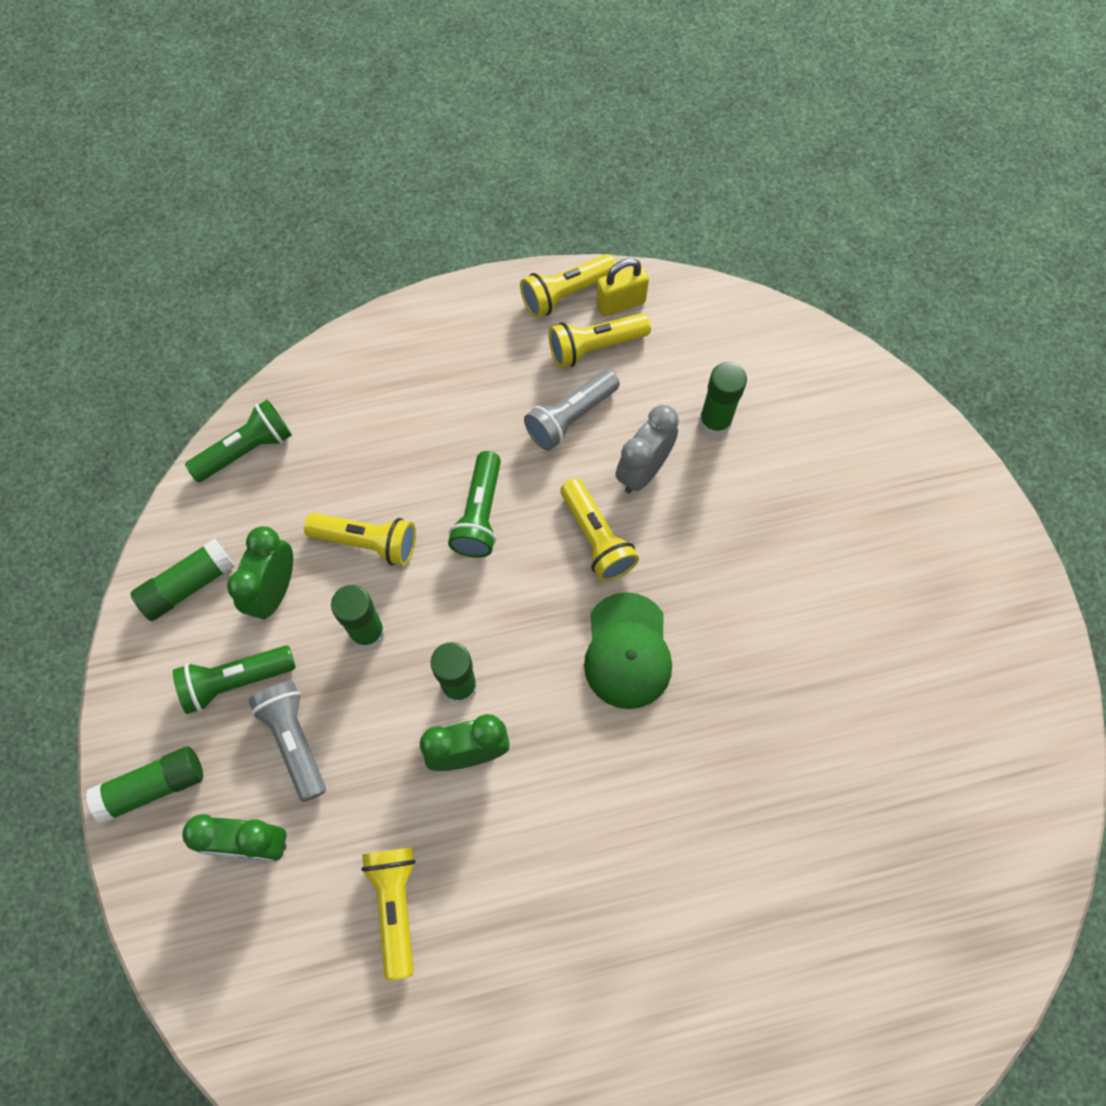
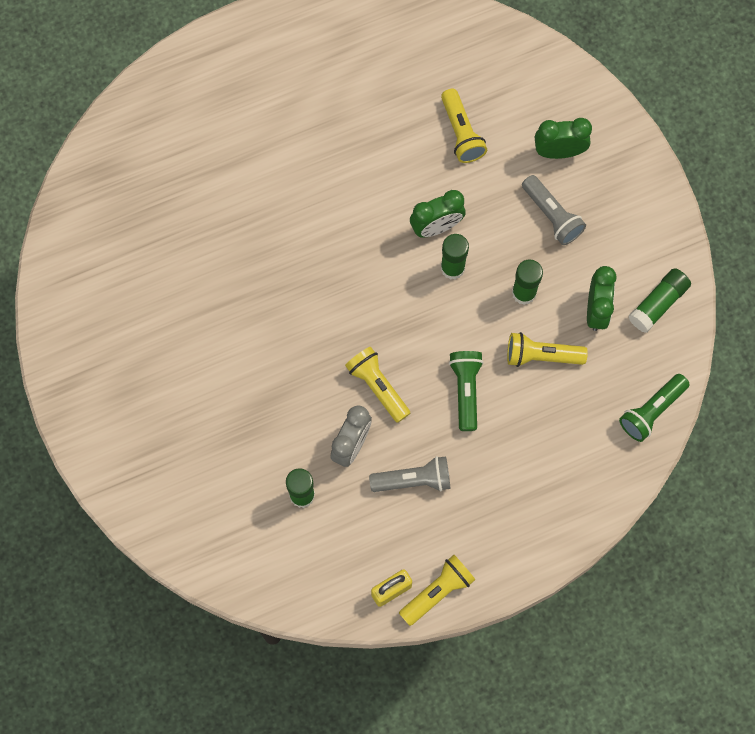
camera: 170 degrees right, 5 degrees up
(153, 787) = (633, 173): green glue stick -> none
(236, 681) = (603, 246): green flashlight -> none
(570, 417) = (413, 480): grey flashlight -> grey flashlight turned 45 degrees clockwise
(595, 347) = (405, 546): yellow flashlight -> none
(627, 651) = (343, 310): green cap -> none

